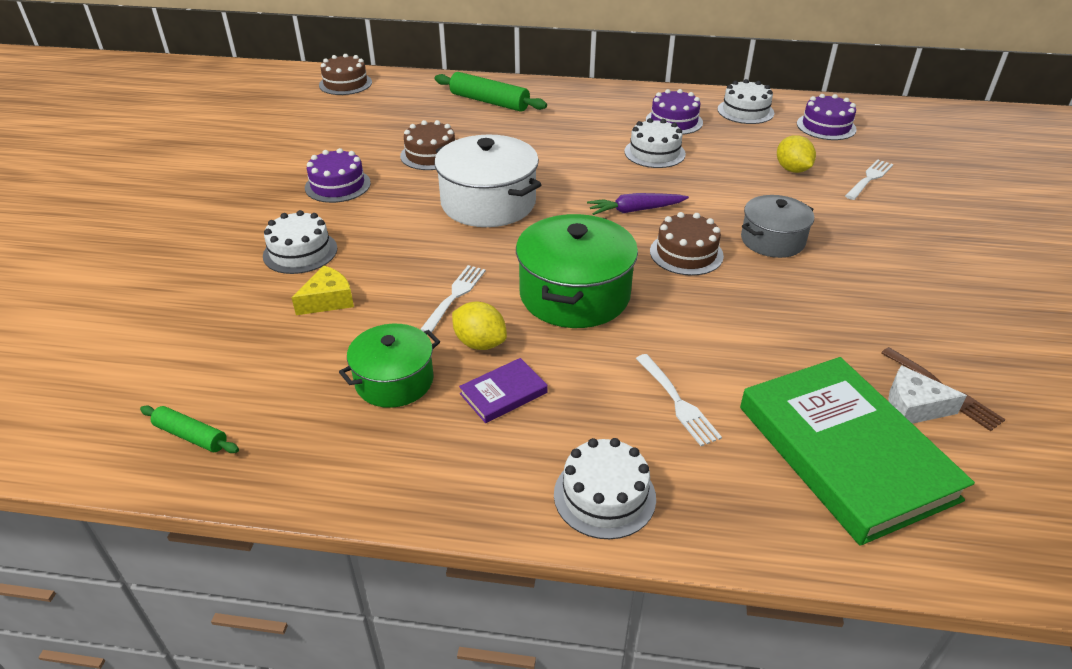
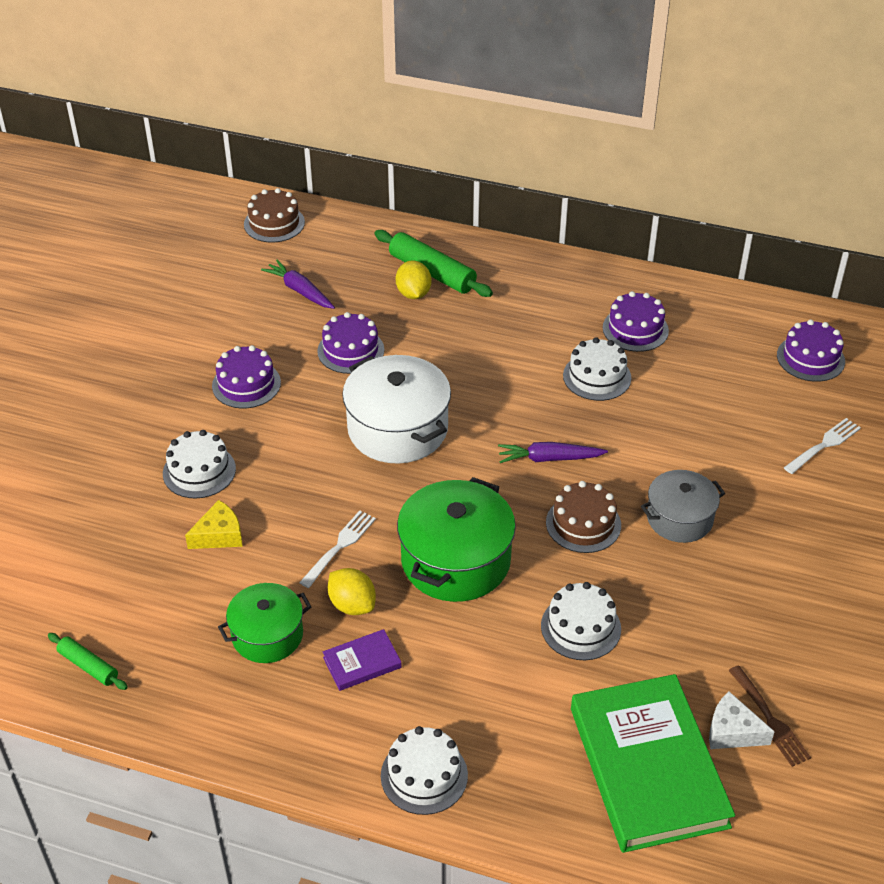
camera: 10 degrees right, 5 degrees up
(376, 121) = (300, 291): none -> purple carrot
(431, 155) = (350, 350): brown cake -> purple cake
(677, 401) = (516, 694): white fork -> none
(745, 111) = (725, 322): white cake -> white cake (580, 627)
(792, 169) = (742, 421): yellow lemon -> yellow lemon (413, 293)

